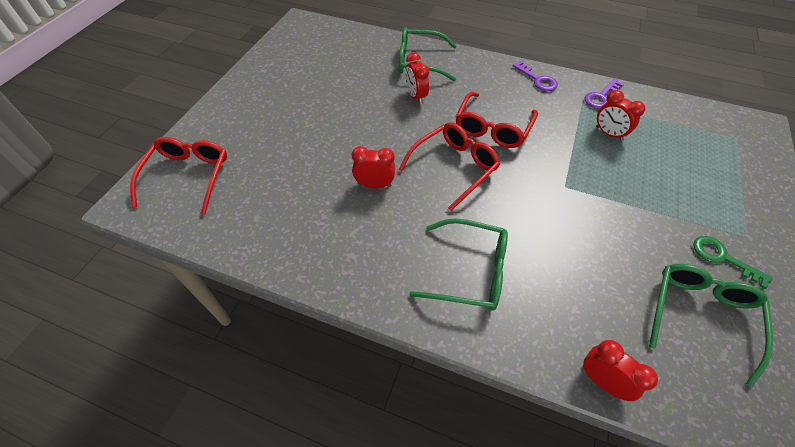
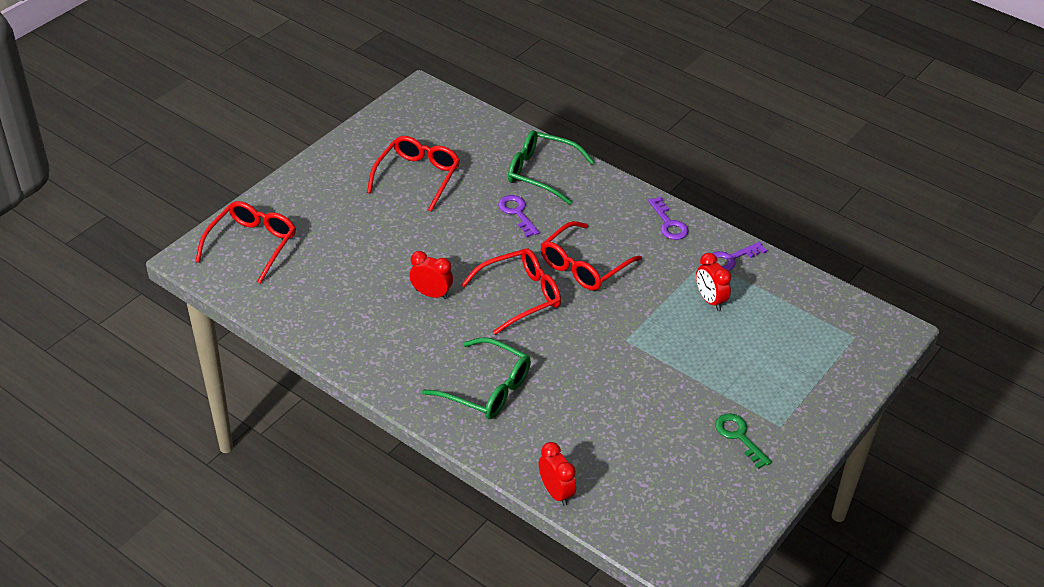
camera: 15 degrees right, 10 degrees down
(321, 85) = (417, 177): none -> red glasses
(416, 96) = (517, 213): red clock -> purple key
(700, 317) = (678, 473): green glasses -> none

